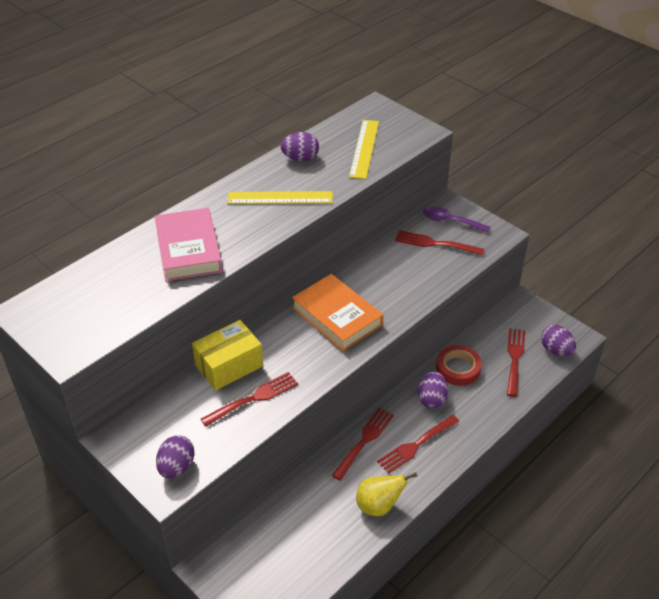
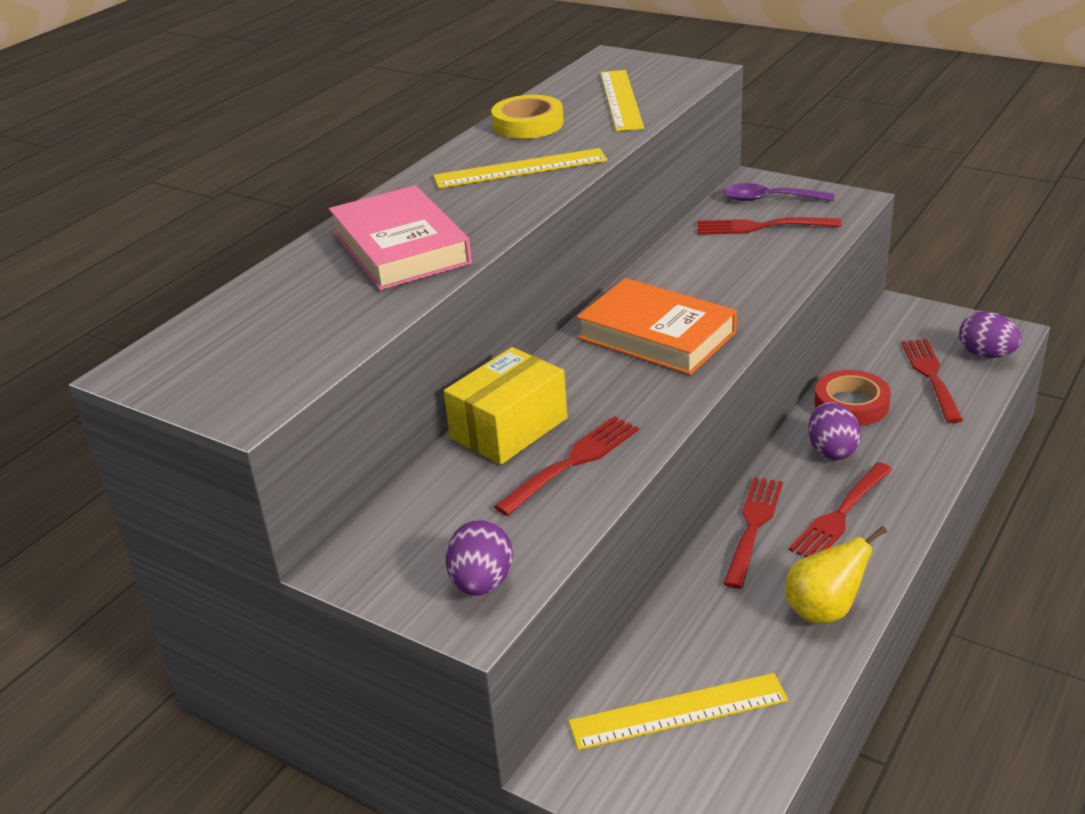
camera: 10 degrees left, 10 degrees down
(276, 548) = (678, 711): none -> yellow ruler
(300, 158) = (528, 124): purple egg -> yellow tape

